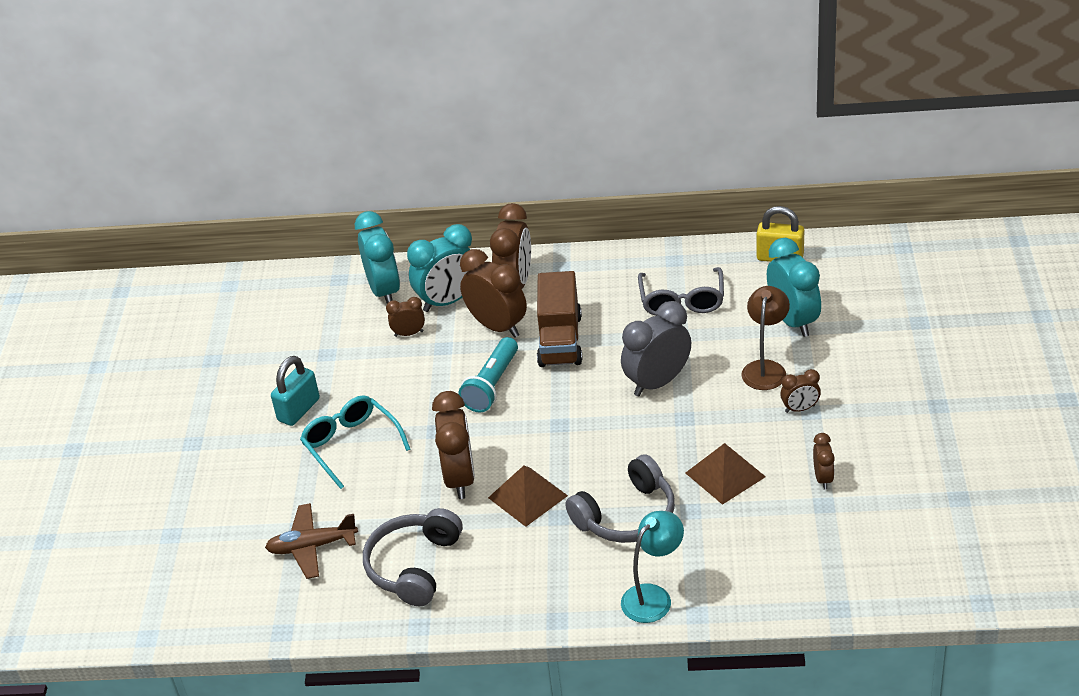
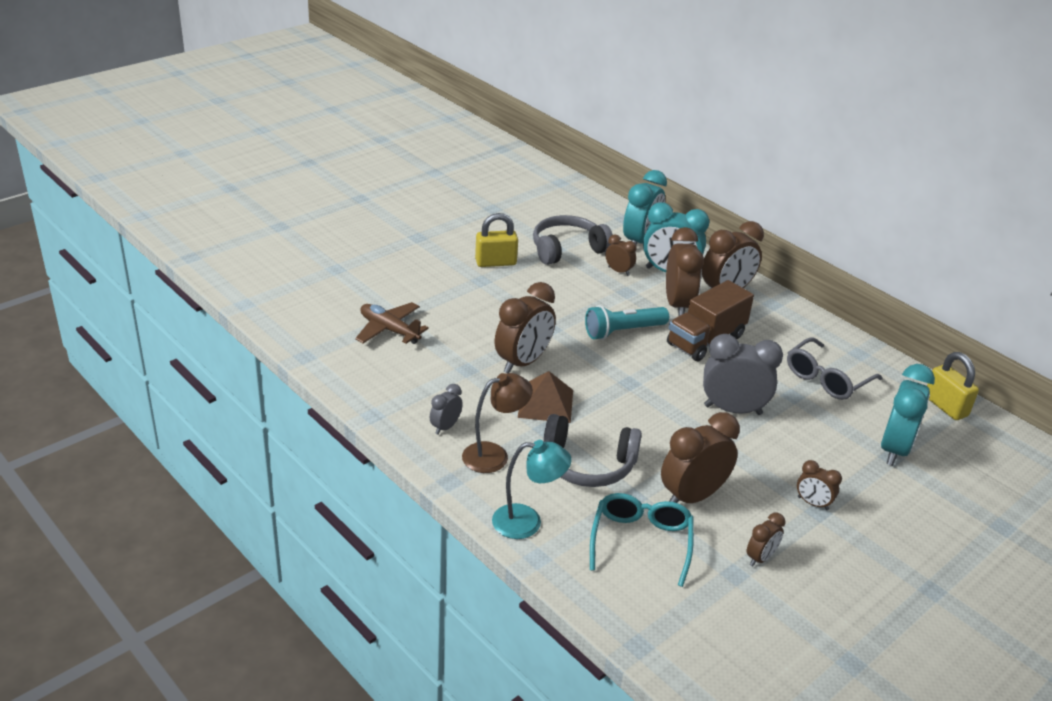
camera: 40 degrees right, 5 degrees down
(298, 410) = (495, 262): turquoise padlock -> yellow padlock
(351, 445) = (493, 299): turquoise glasses -> turquoise glasses (641, 541)
(414, 566) = (422, 384): grey headphones -> grey headphones (567, 249)
(487, 583) = (445, 427): none -> grey clock
(725, 474) = (692, 496): brown pyramid -> brown clock
(765, 368) = (825, 460): brown lamp -> brown lamp (494, 455)

